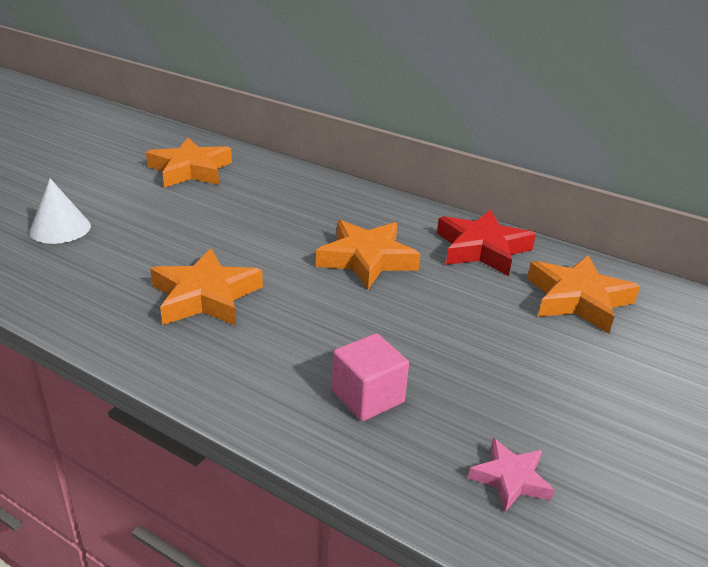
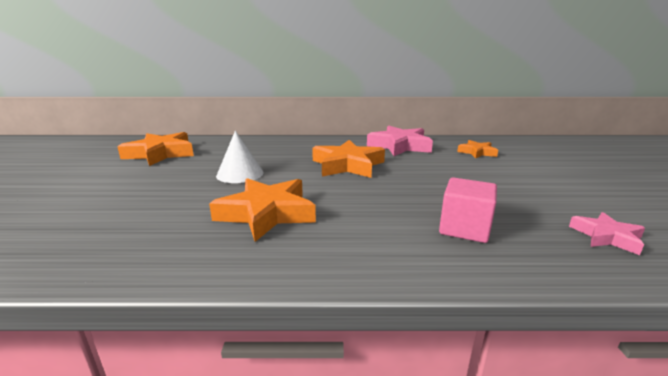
camera: 30 degrees left, 10 degrees down
(60, 228) = (71, 211): white cone -> white cone (240, 174)
(482, 249) = (400, 146): red star -> pink star
(578, 299) = (477, 152): orange star -> orange star, size x0.55

